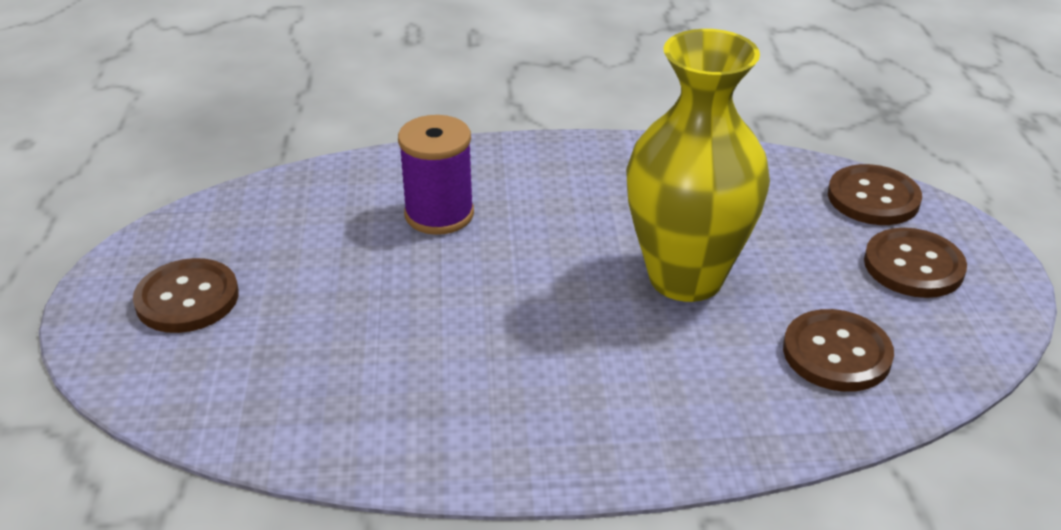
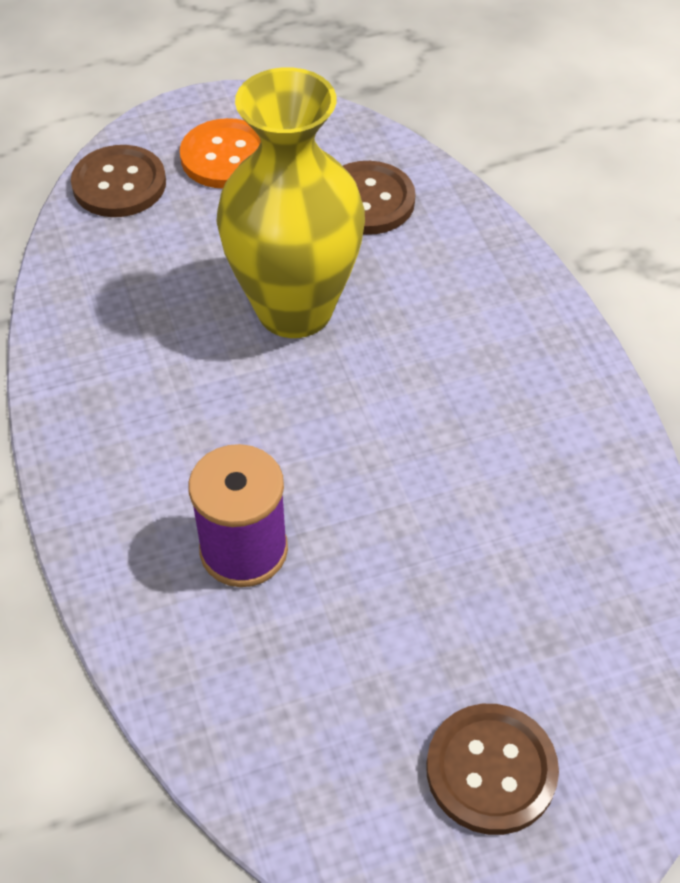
camera: 105 degrees left, 15 degrees up
(913, 266) = (226, 157): brown button -> orange button

